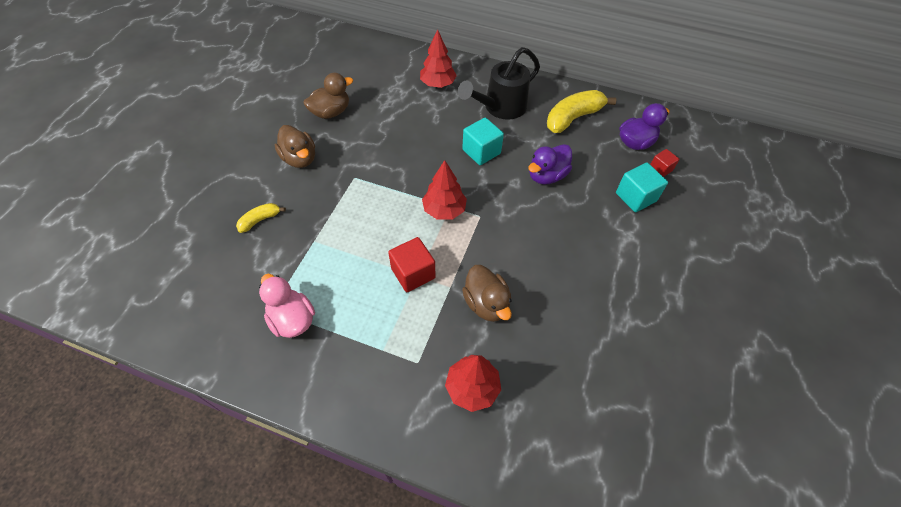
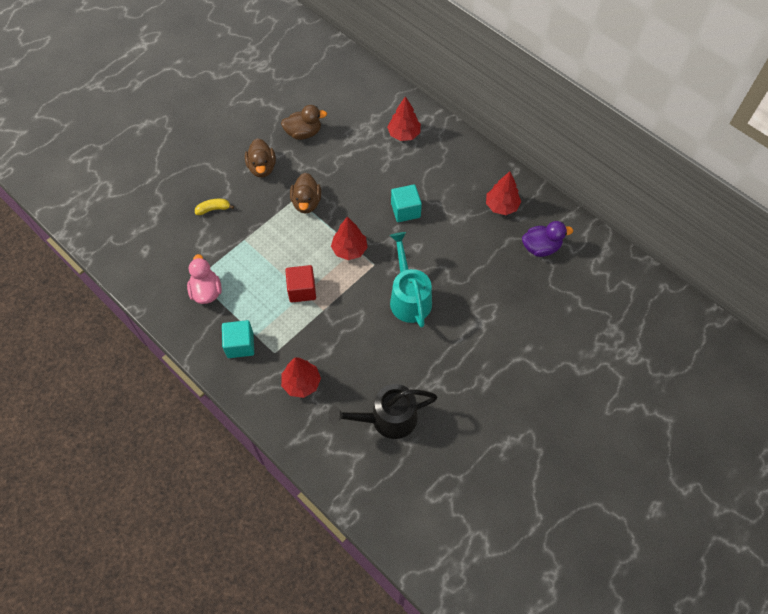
camera: 25 degrees right, 5 degrees up
(486, 303) = (342, 332): brown duck -> brown duck (306, 202)
(500, 108) = (444, 175): black watering can -> black watering can (386, 419)
(537, 236) = (408, 297): none -> turquoise watering can
(546, 176) = (446, 250): purple duck -> none
(573, 118) = (501, 206): yellow banana -> red tree
(635, 197) = (507, 294): turquoise cube -> turquoise cube (240, 345)
(660, 169) = (546, 278): red cube -> none

